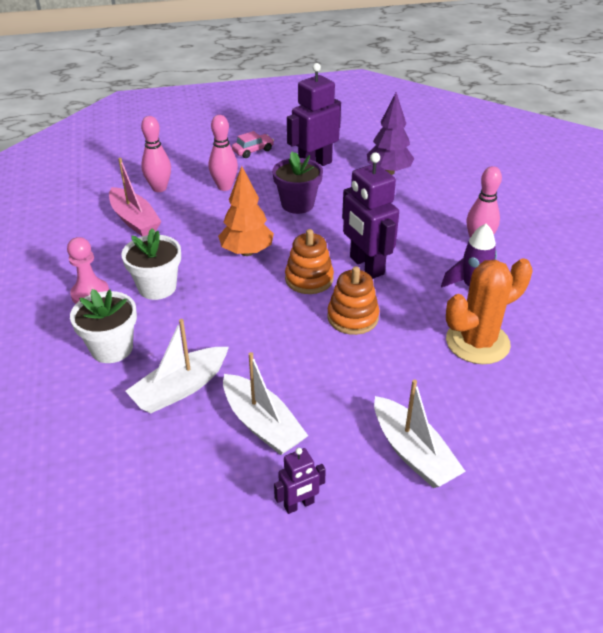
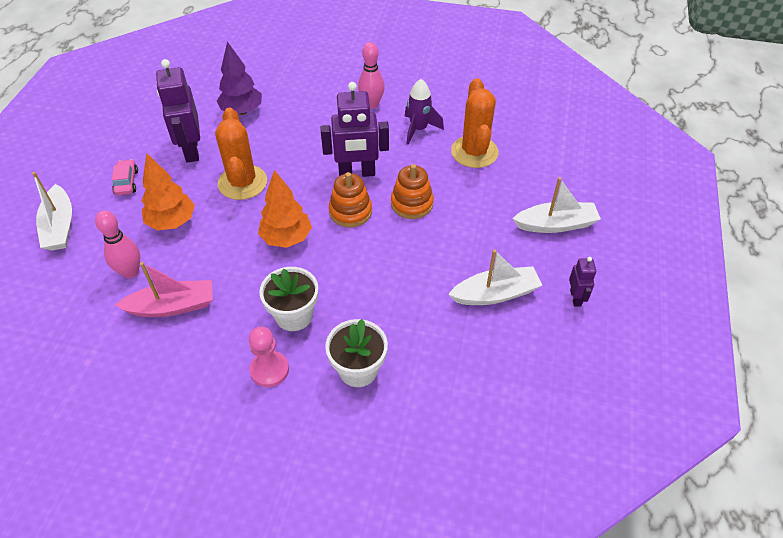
camera: 65 degrees left, 10 degrees up
(180, 388) = (433, 333): white boat -> white boat (60, 226)
(224, 187) = (172, 222): pink bowling pin -> orange tree
(297, 204) = (242, 182): purple flower pot -> orange cactus

